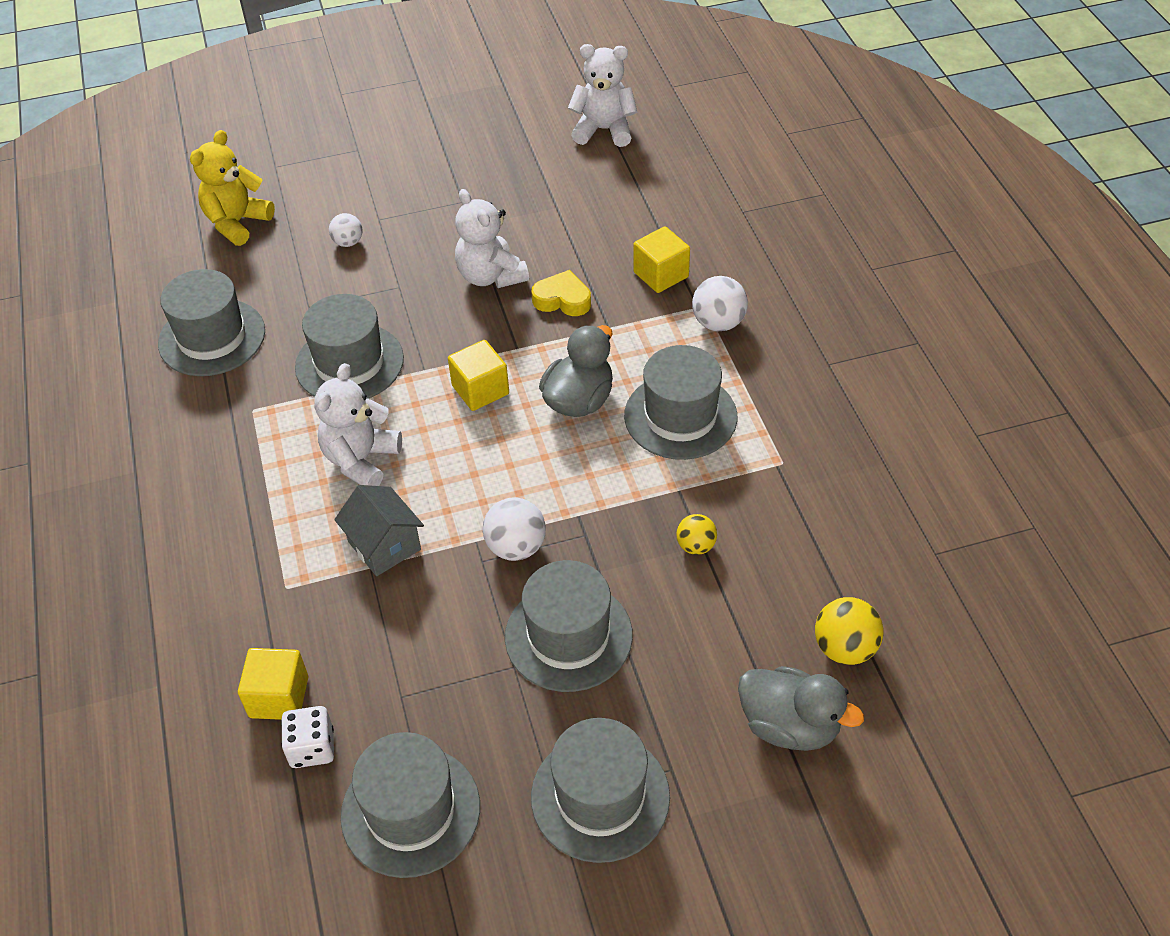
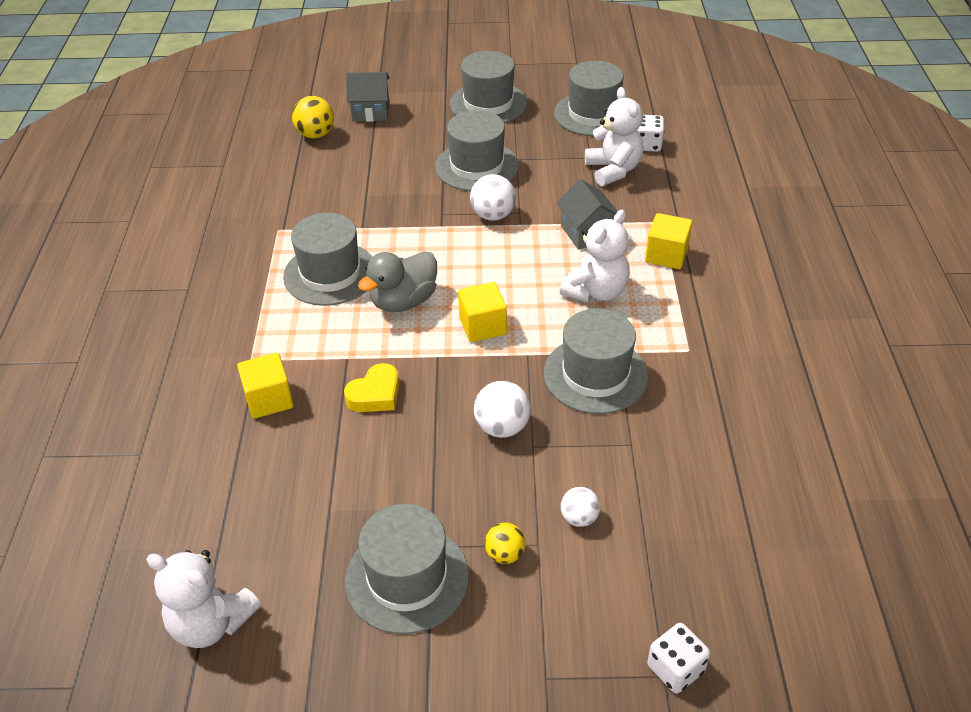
camera: 165 degrees left, 5 degrees down
(212, 337) = (732, 430): grey hat -> grey hat (407, 578)
(237, 223) = (713, 582): yellow teddy bear -> none
(267, 171) = (675, 668): none -> white dice
(279, 697) = (667, 169): yellow cube -> yellow cube (666, 255)
(491, 276) = (435, 436): white teddy bear -> white teddy bear (613, 170)
(562, 299) = (375, 394): yellow heart -> yellow heart turned 75 degrees counterclockwise
(696, 546) = (371, 195): yellow ball -> yellow ball (505, 554)
(718, 323) = (249, 341): white ball -> white ball (502, 427)
(789, 725) = (371, 111): grey duck -> grey house

